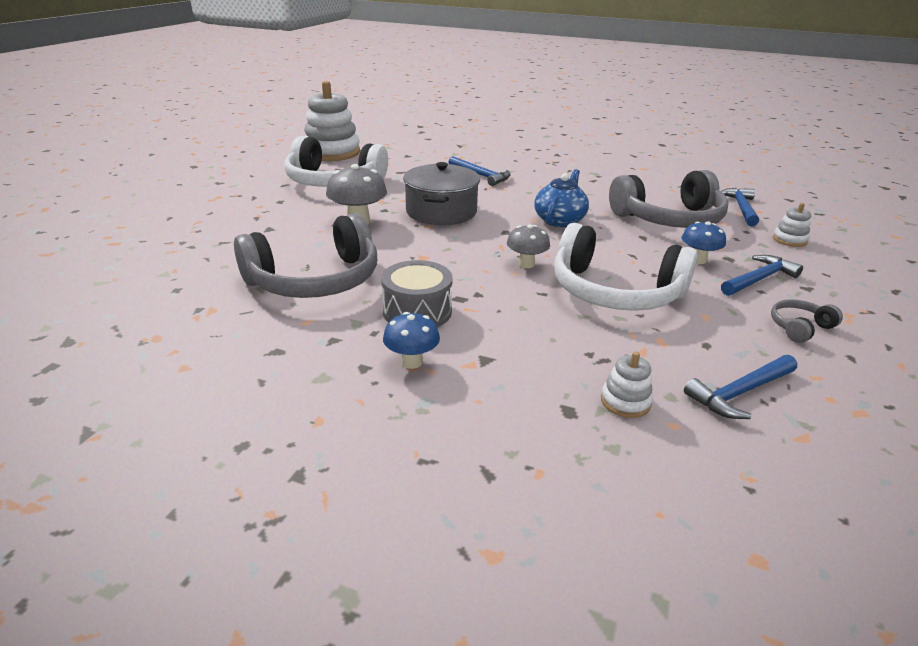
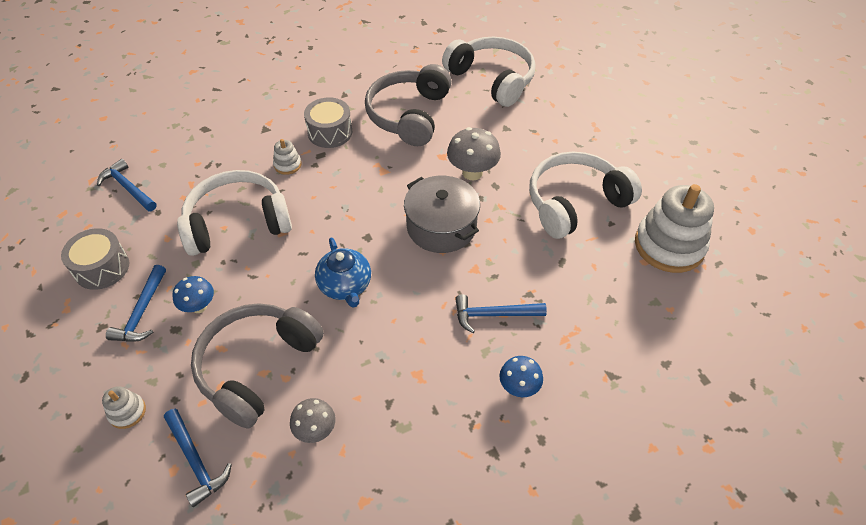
camera: 135 degrees right, 20 degrees up
(179, 262) = (492, 79): none -> white headphones
(412, 362) = (295, 107): blue mushroom -> blue mushroom (519, 387)
(526, 264) = (315, 210): grey mushroom -> grey mushroom (316, 430)
(625, 402) = (182, 148): white stacking toy -> white stacking toy (287, 165)
(740, 393) = (128, 188): blue hammer -> blue hammer turned 60 degrees counterclockwise
(799, 327) = (102, 268): grey headphones -> grey drum

